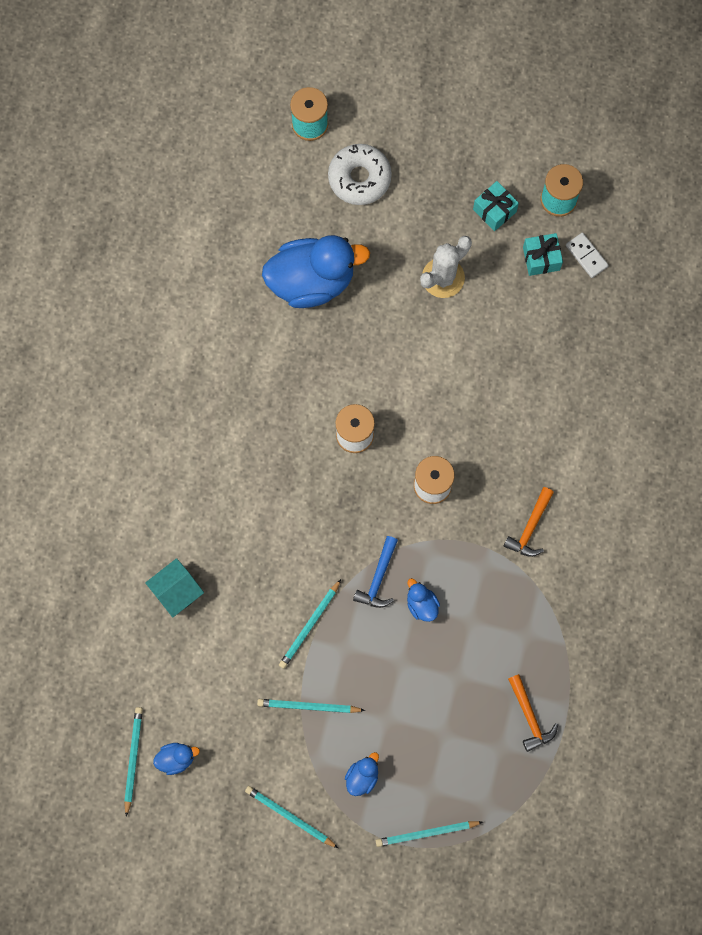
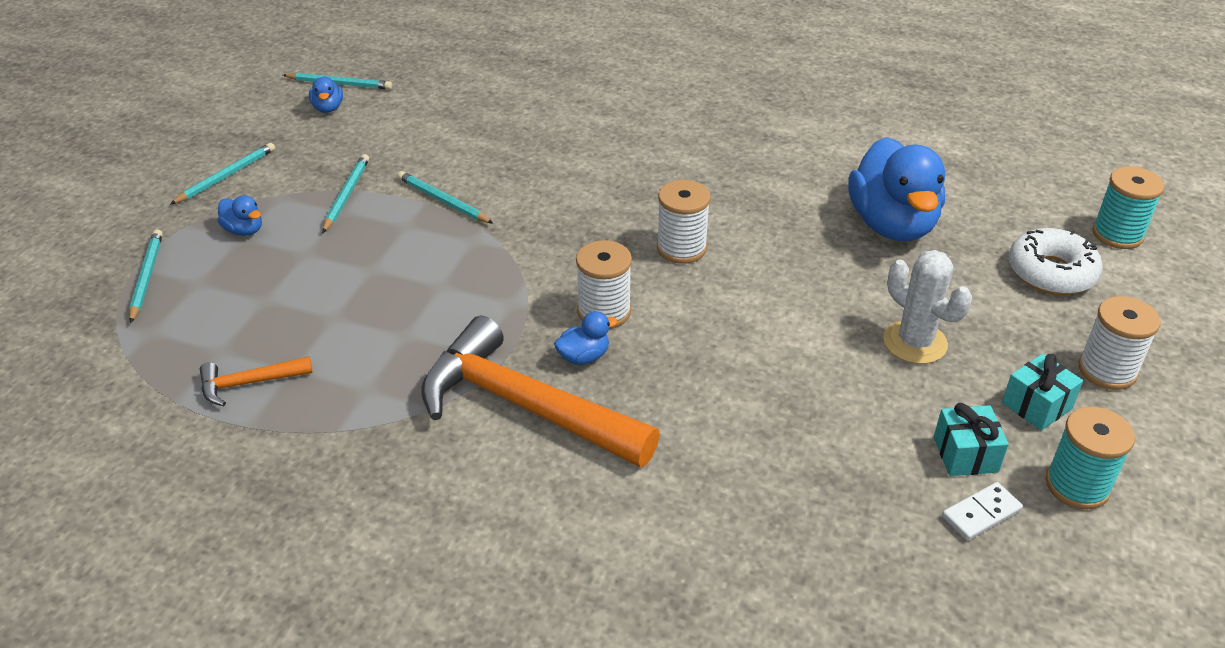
camera: 95 degrees right, 35 degrees down
(177, 591) = (510, 115): turquoise house -> none
(378, 578) = (487, 257): blue hammer -> none
(421, 604) = (442, 291): blue duck -> blue duck (584, 357)
(457, 162) = (1107, 370): none -> white spool
(530, 527) = (525, 406): orange hammer -> orange hammer, size x2.24

